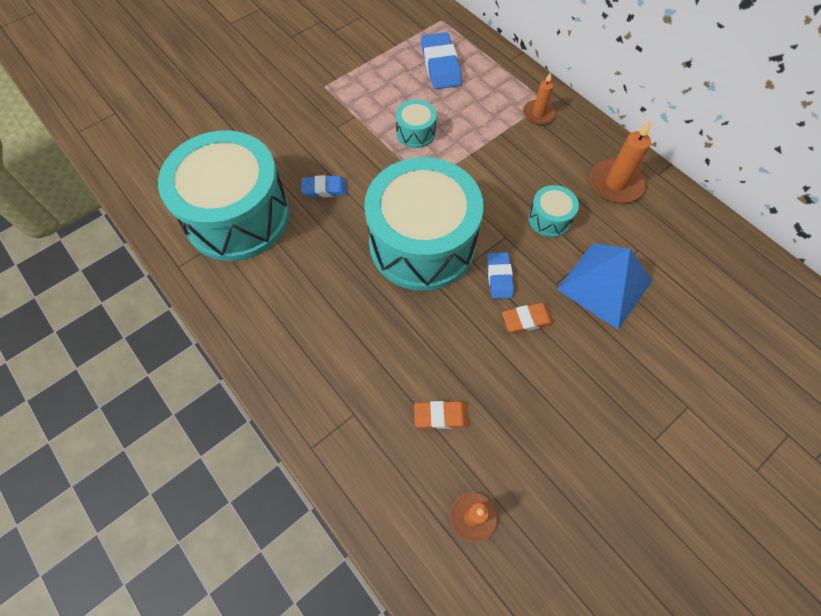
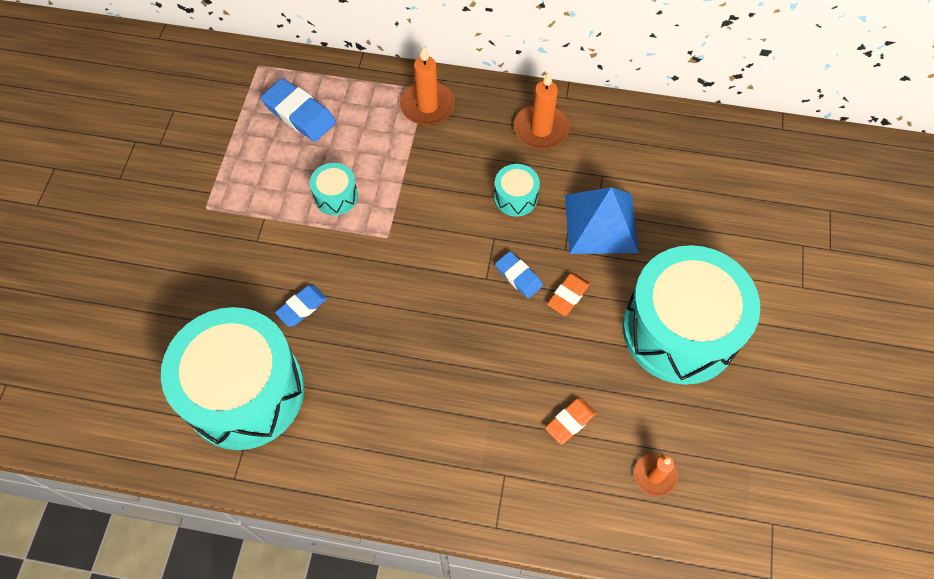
camera: 40 degrees left, 0 degrees up
(422, 243) = (432, 294): turquoise drum -> turquoise drum (679, 330)
(538, 114) = (427, 106): orange candle -> orange candle, size x1.57

